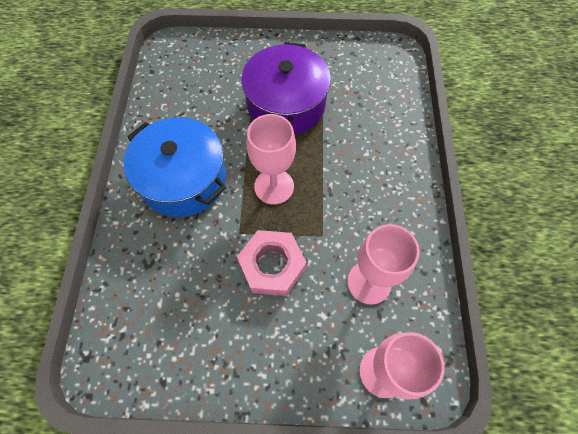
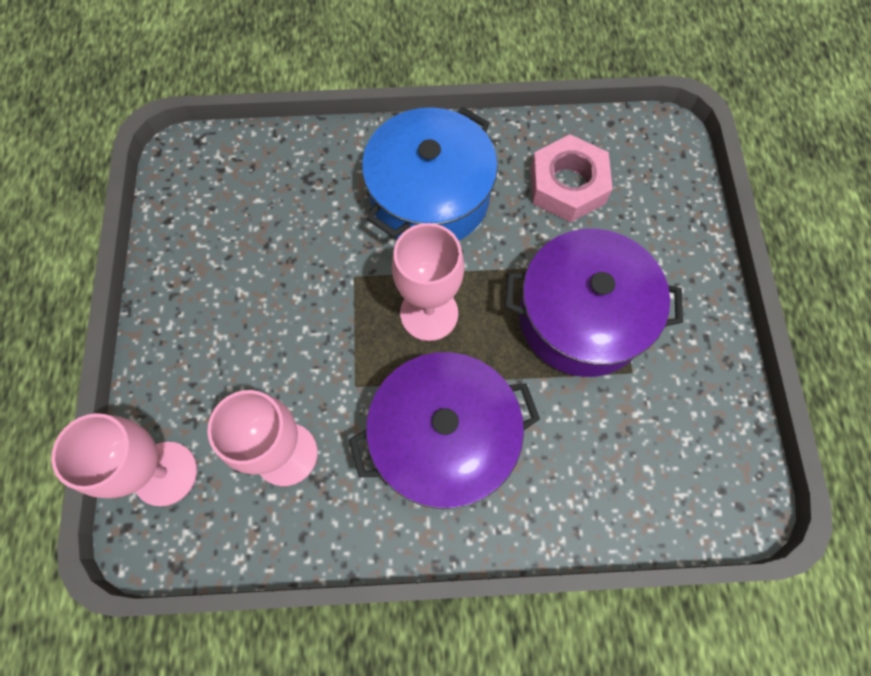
camera: 85 degrees right, 5 degrees up
(272, 266) = (308, 323): pink nut -> pink nut (567, 185)
(360, 184) = (444, 439): none -> purple pot

